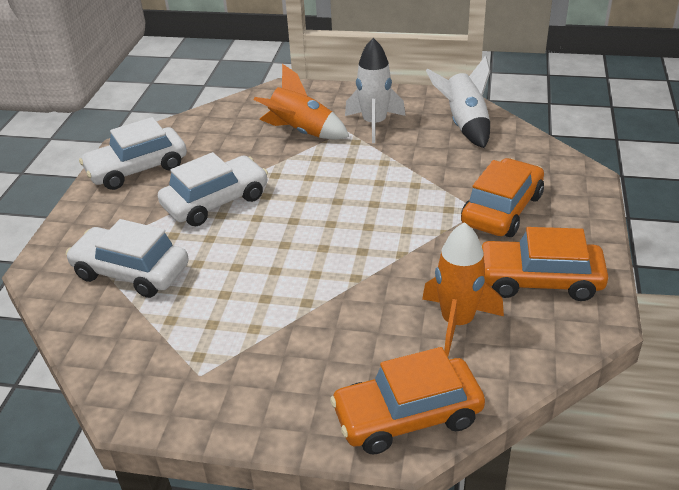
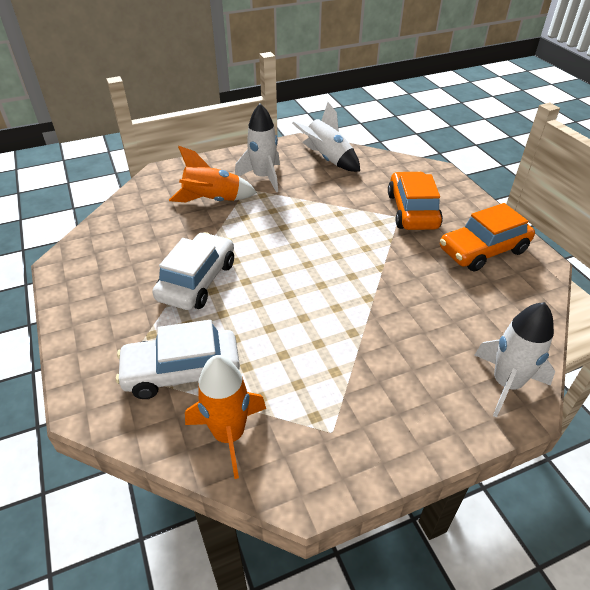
camera: 35 degrees left, 5 degrees up
(137, 169) = (94, 278): white car -> none
(407, 416) = (506, 384): orange car -> white rocket
(457, 322) = (466, 301): orange rocket -> orange rocket (229, 435)

